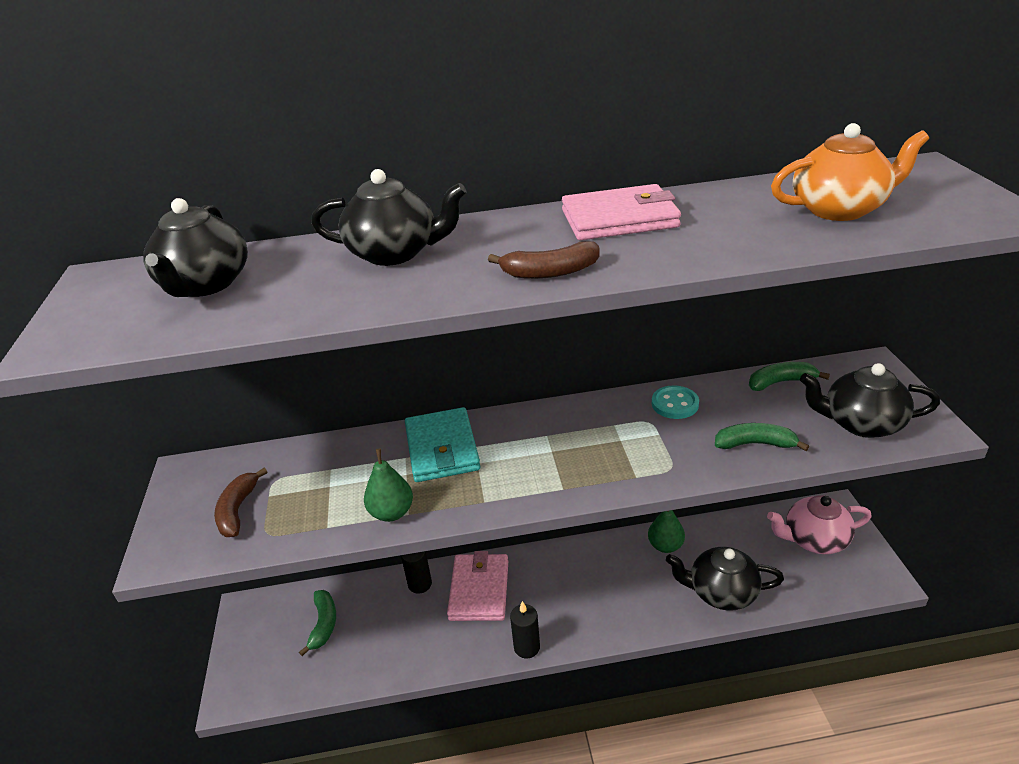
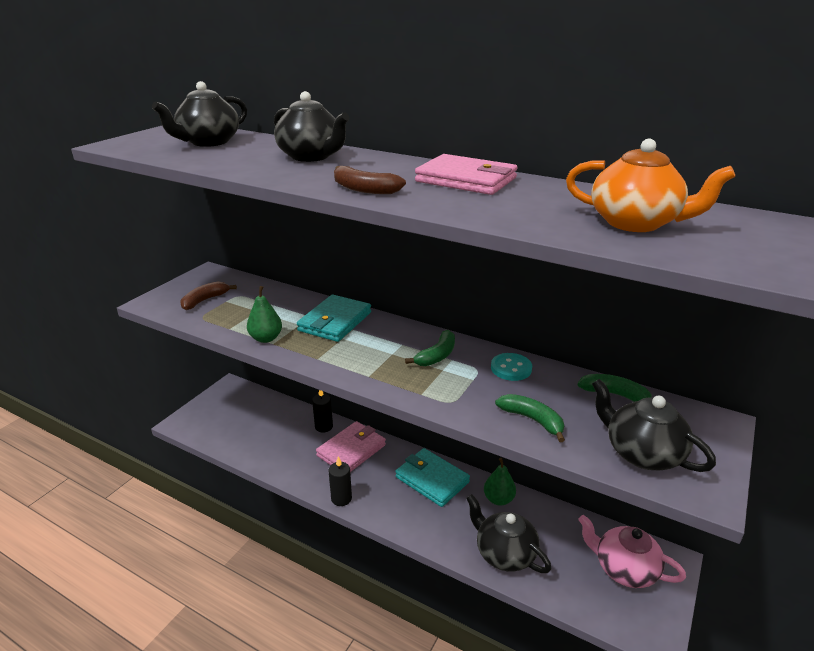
camera: 35 degrees right, 5 degrees down
(323, 624) = (255, 416): green banana -> green banana (437, 355)
(589, 567) = (432, 479): none -> turquoise wallet

